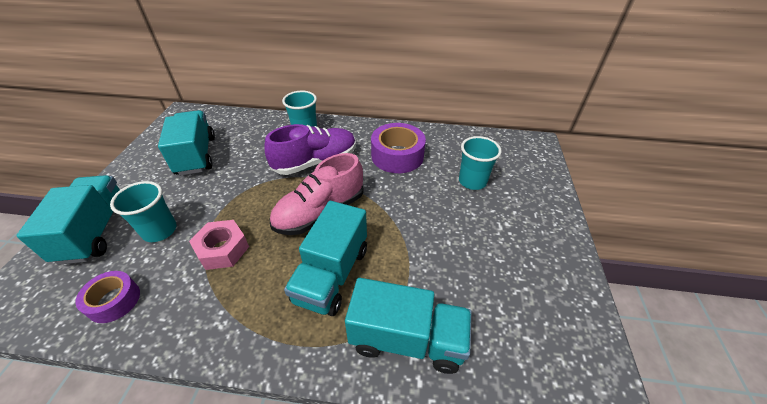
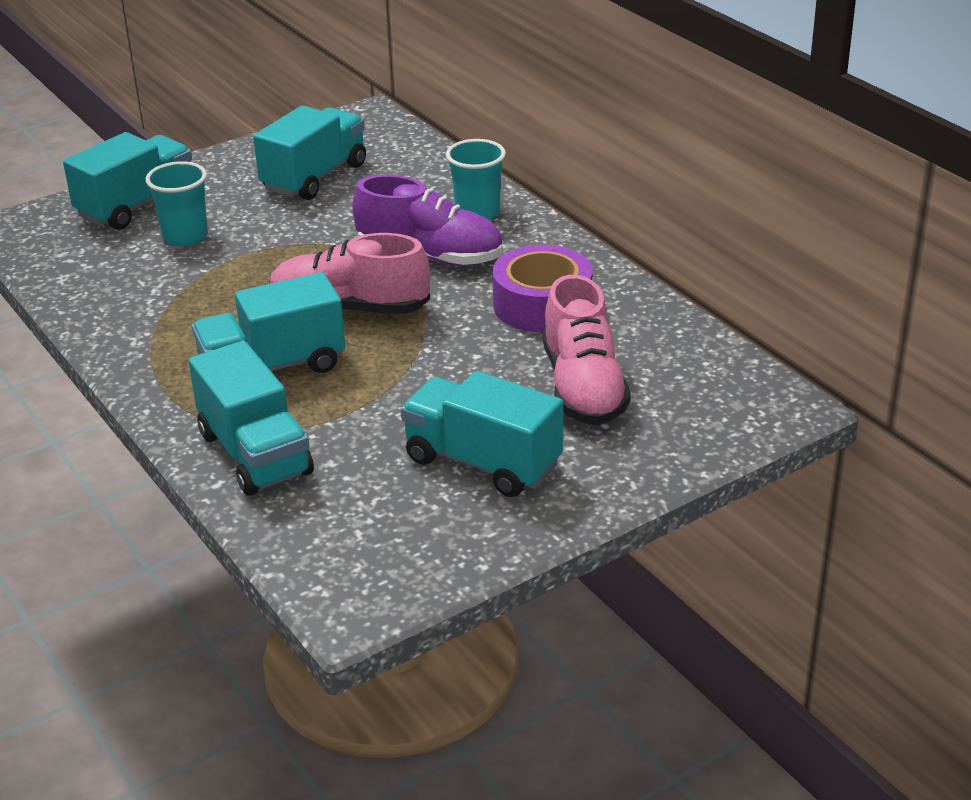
camera: 50 degrees right, 10 degrees down
(114, 301) = (86, 273): purple tape -> none
(222, 249) = (213, 285): pink nut -> none
(472, 181) = (583, 387): turquoise cup -> pink shoe
(502, 247) = (482, 462): none -> turquoise truck

